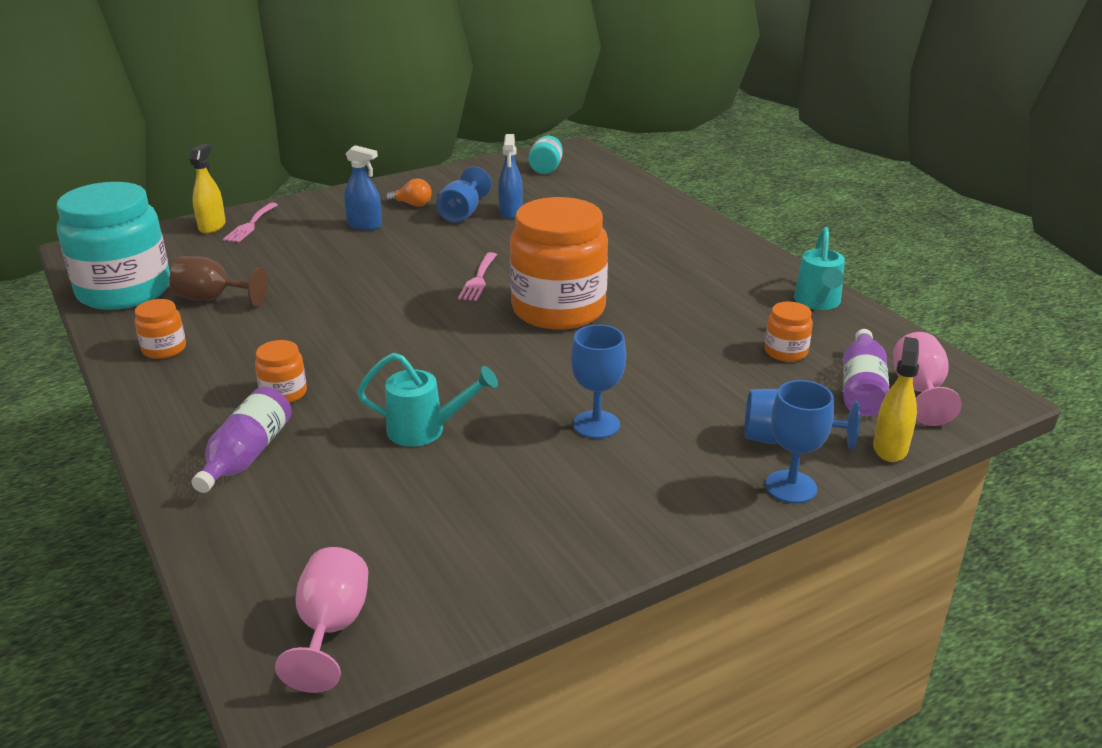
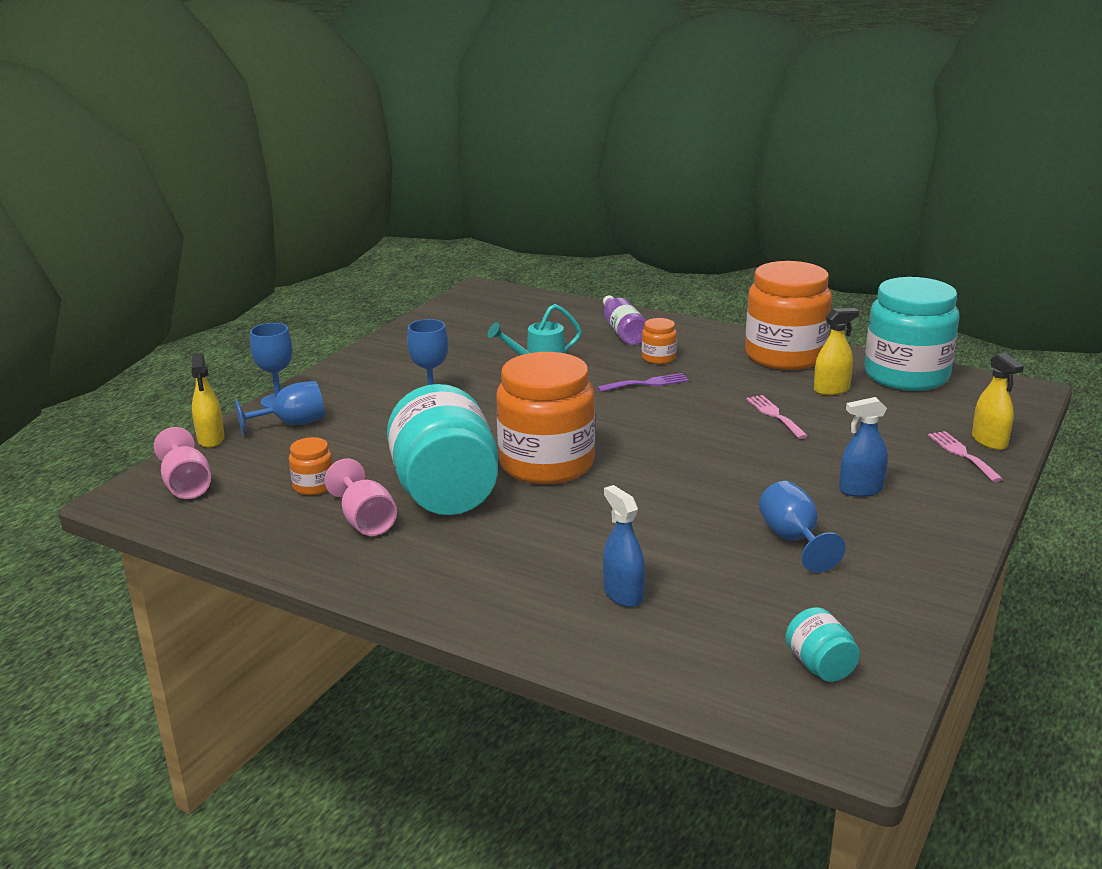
camera: 150 degrees right, 5 degrees down
(164, 349) = (785, 356): orange jar -> orange jar, size x2.34
(212, 299) = (831, 390): brown goblet -> yellow spray bottle
(331, 628) = (480, 302): pink goblet -> pink goblet (365, 521)
(351, 363) = (647, 383): none -> purple fork
(412, 204) = (868, 534): orange light bulb -> none
(478, 279) = (654, 469): pink fork -> pink fork (775, 415)
(511, 212) = (745, 562): blue spray bottle -> blue spray bottle (623, 594)
(668, 310) = (446, 493): none -> turquoise jar
(818, 303) = (297, 547): turquoise watering can -> none
(862, 388) = (238, 474): purple bottle -> none

